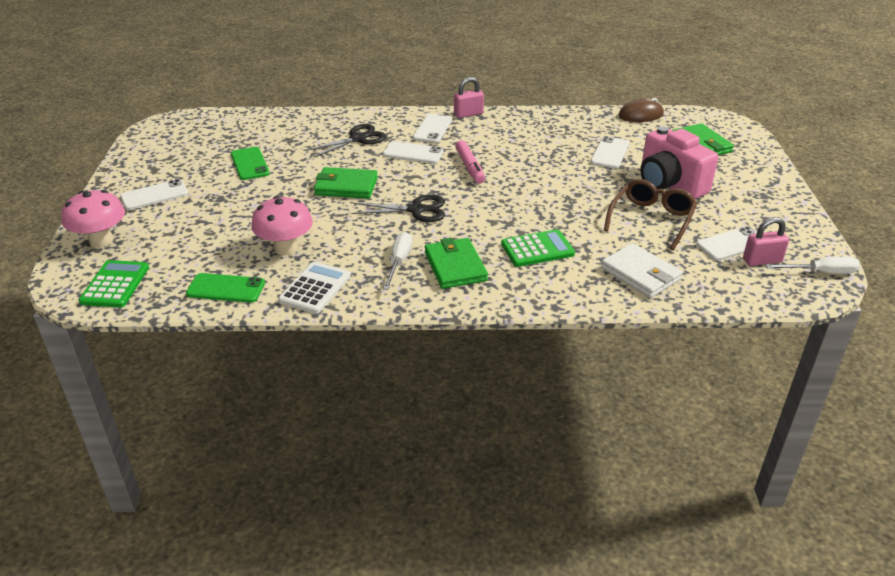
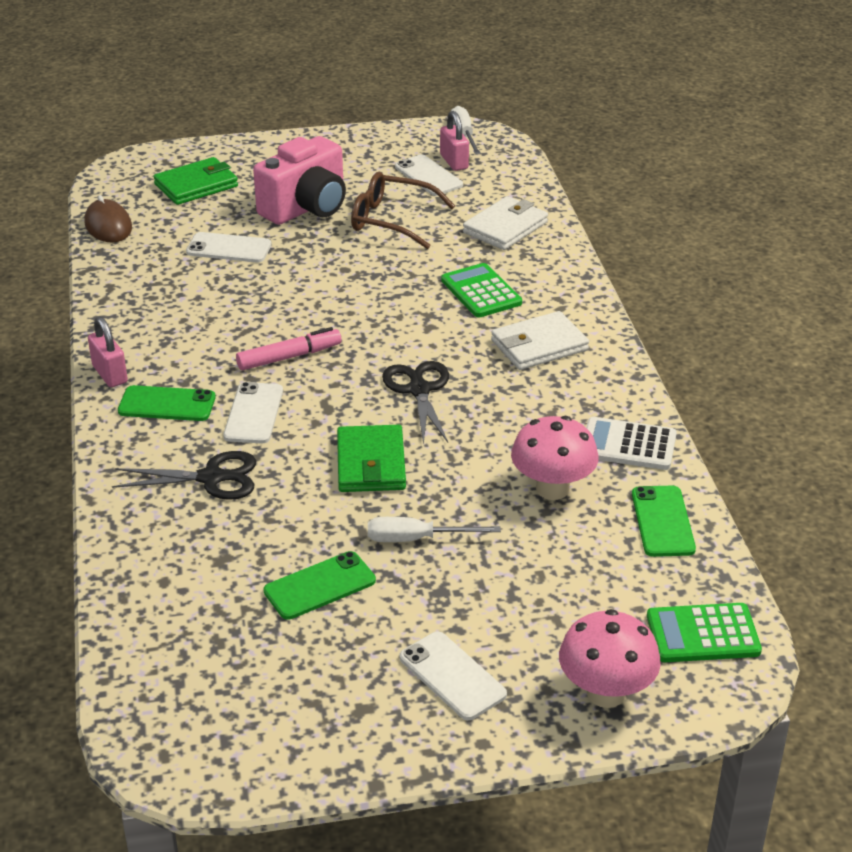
camera: 100 degrees left, 0 degrees up
(358, 139) = (211, 478): black scissors -> black scissors turned 135 degrees clockwise
(399, 262) = (546, 388): white screwdriver -> white screwdriver (417, 539)
(432, 129) = (167, 404): white phone -> green phone
(455, 266) = (539, 345): green wallet -> white wallet

